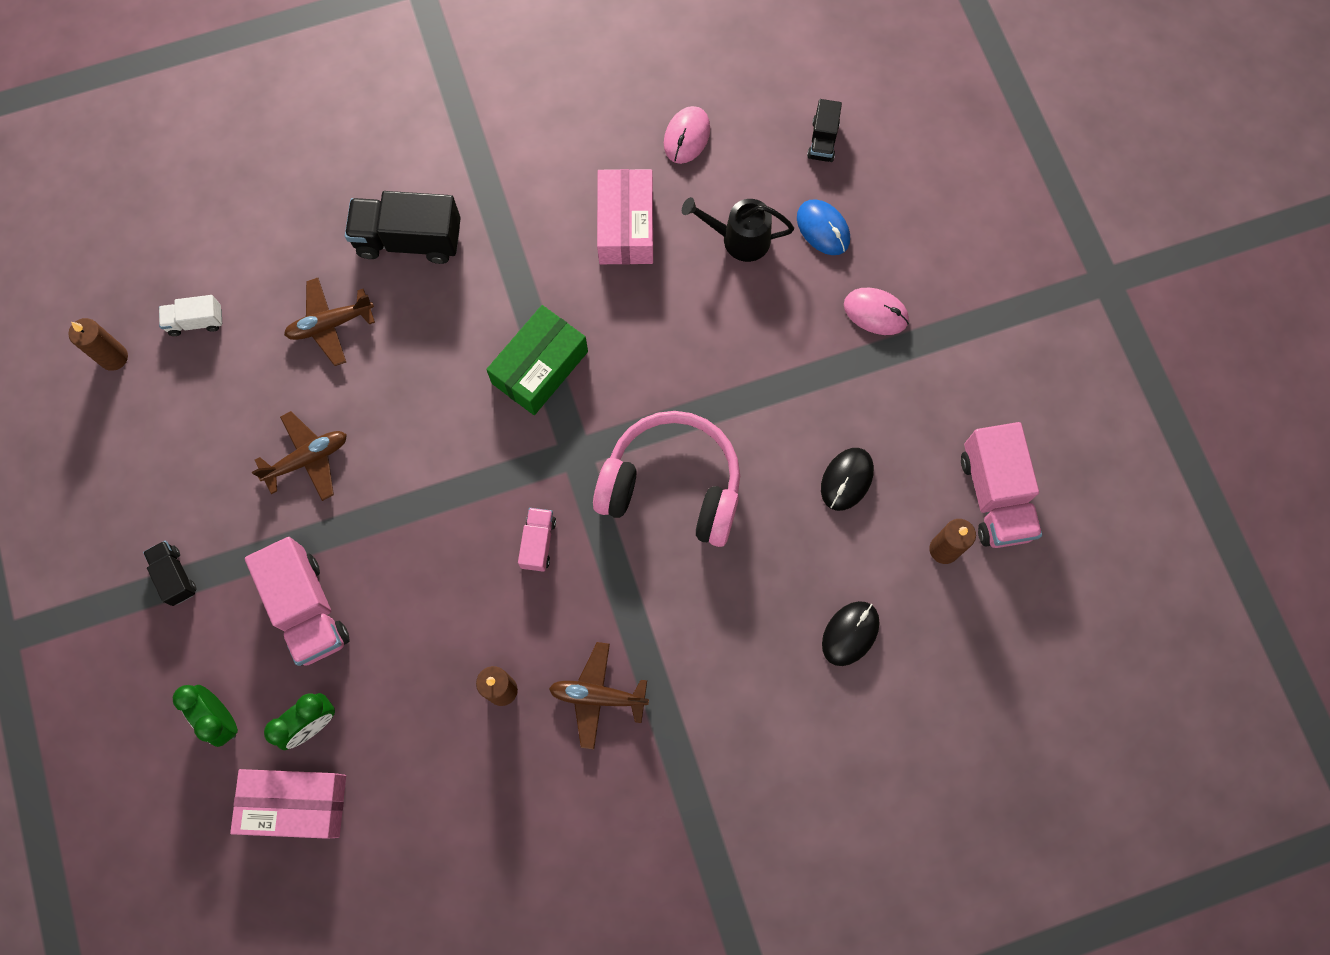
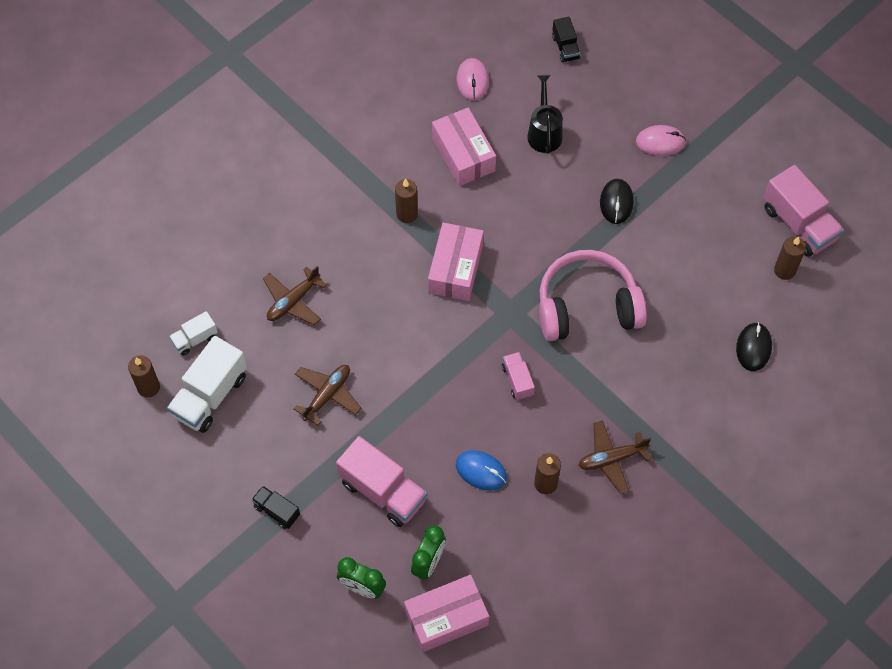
camera: 25 degrees left, 10 degrees down
(176, 399) = (210, 396): none -> white truck
(409, 240) = (317, 224): black truck -> none
(519, 273) = (407, 214): none -> brown candle
(540, 367) = (455, 269): green box -> pink box
(738, 239) = (544, 132): black watering can -> black watering can turned 105 degrees clockwise
(823, 229) = (596, 103): blue mouse -> blue mouse (481, 471)
(846, 479) = (699, 254): black mouse -> black mouse (616, 202)

